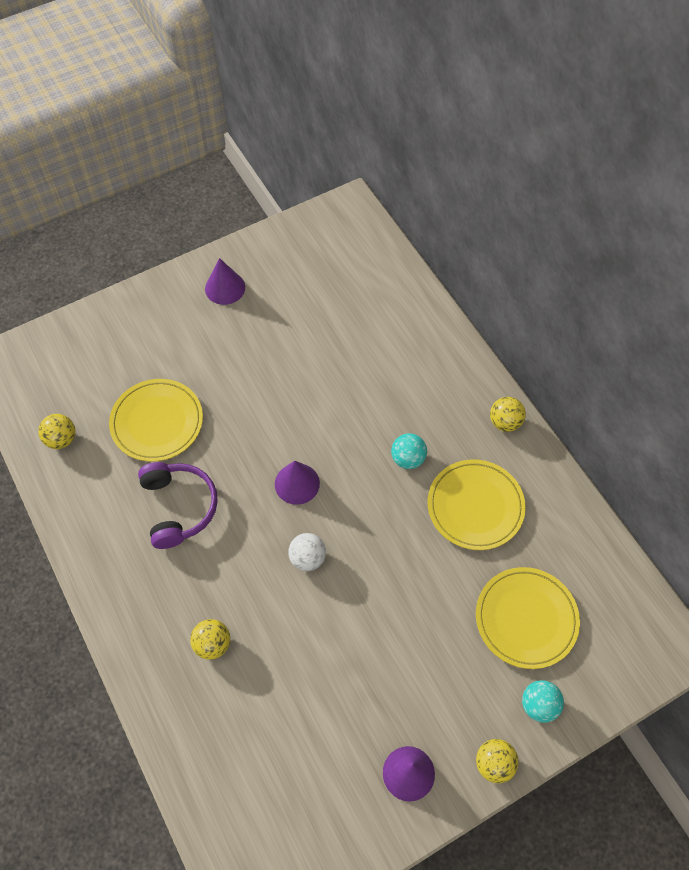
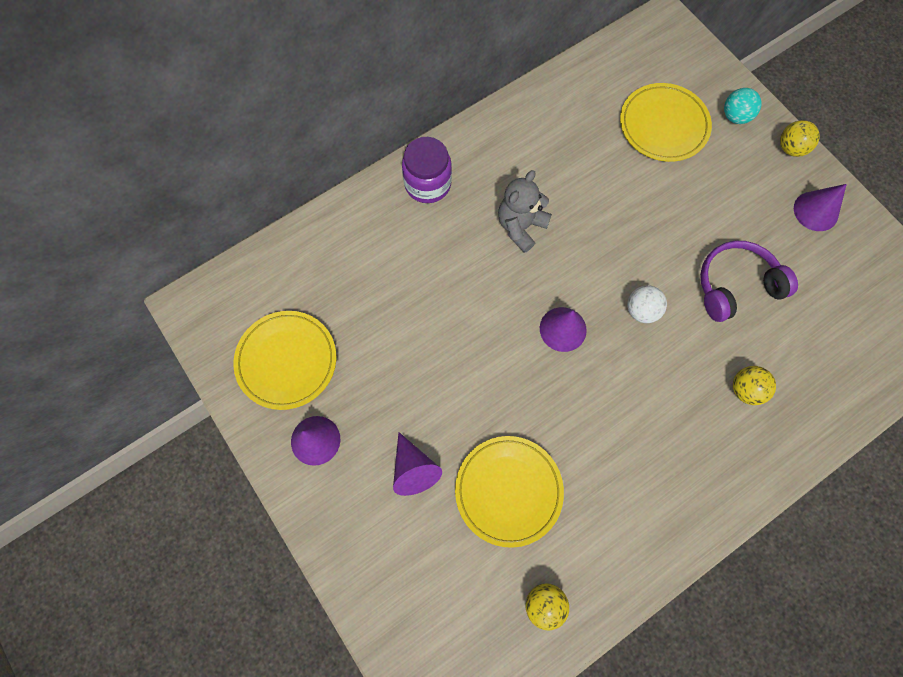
camera: 95 degrees left, 10 degrees up
(178, 507) = (608, 448): purple headphones -> purple headphones (736, 285)
(188, 354) = (413, 469): none -> purple cone
(408, 459) = (520, 226): turquoise ball -> grey teddy bear
(458, 382) = (427, 184): none -> purple jar
(475, 506) = (563, 166): yellow plate -> yellow plate (287, 361)
(505, 422) = (470, 143): yellow ball -> none

